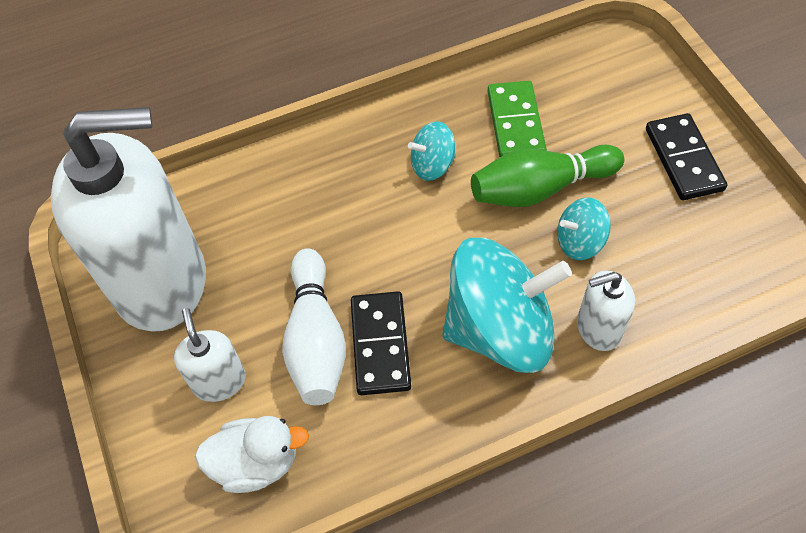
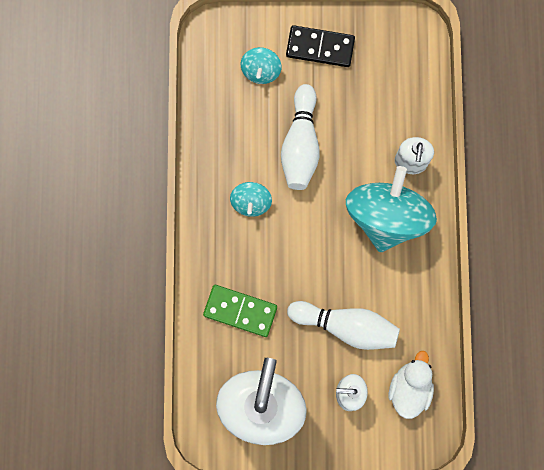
camera: 70 degrees left, 20 degrees up
(380, 345) = (366, 290): black domino -> none
(515, 123) = (242, 134): green domino -> green domino (240, 311)
(540, 188) = (300, 145): green bowling pin -> white bowling pin
(579, 242) = (349, 141): turquoise spinning top -> turquoise spinning top (261, 71)

